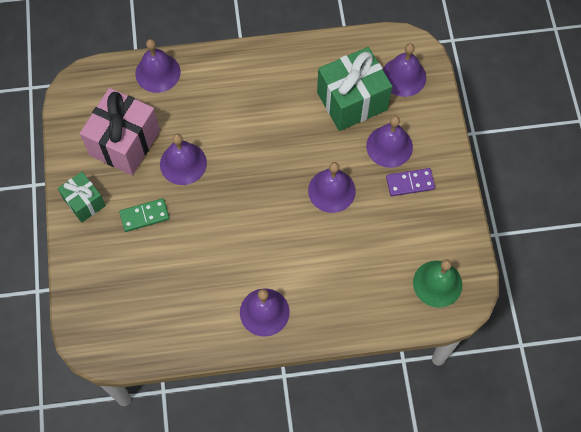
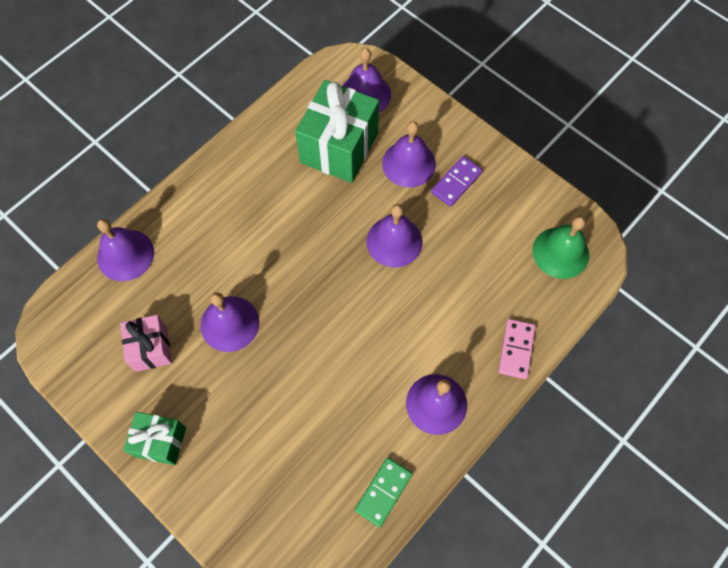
camera: 40 degrees left, 0 degrees up
(125, 143) = (151, 348): pink gift -> pink gift, size x0.57
(144, 216) = (236, 405): green domino -> green domino (383, 492)
(346, 320) = (516, 349): none -> pink domino

